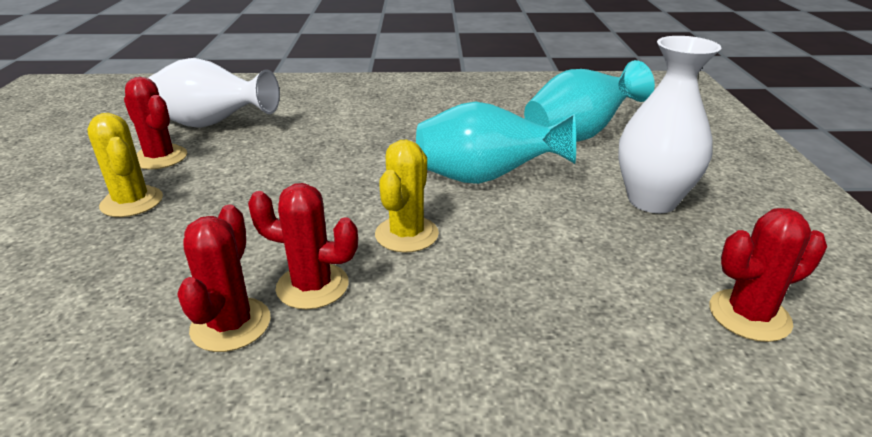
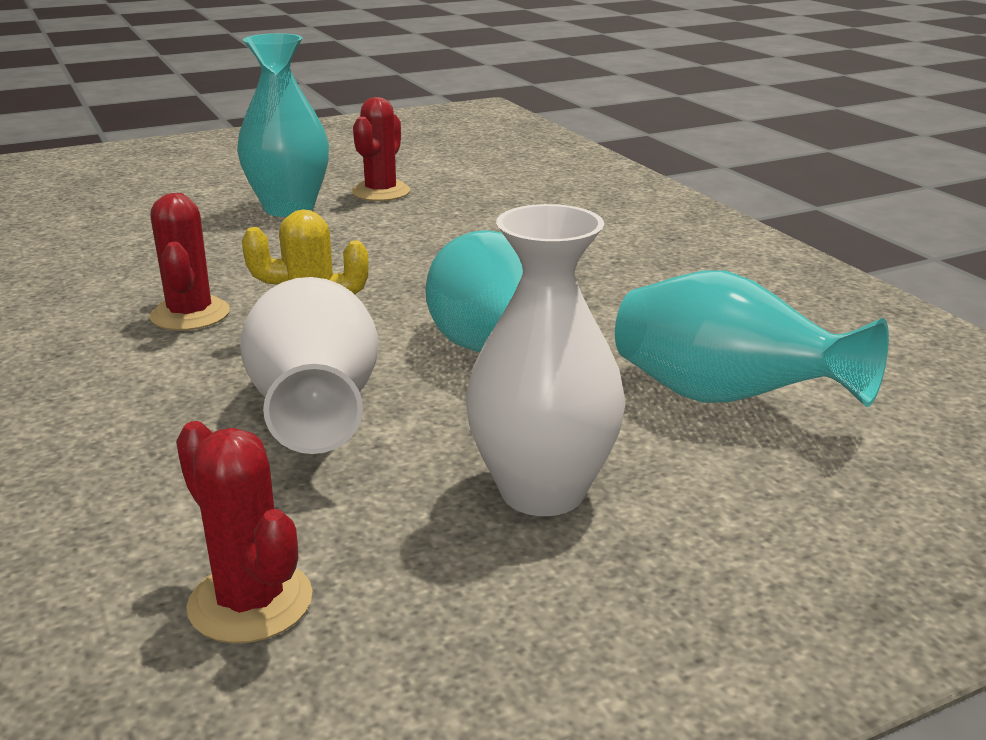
camera: 65 degrees right, 5 degrees down
(132, 202) = (289, 208): yellow cactus -> turquoise vase
(212, 125) = (476, 189): white vase -> white vase (316, 413)
(231, 324) = (118, 298): red cactus -> none

